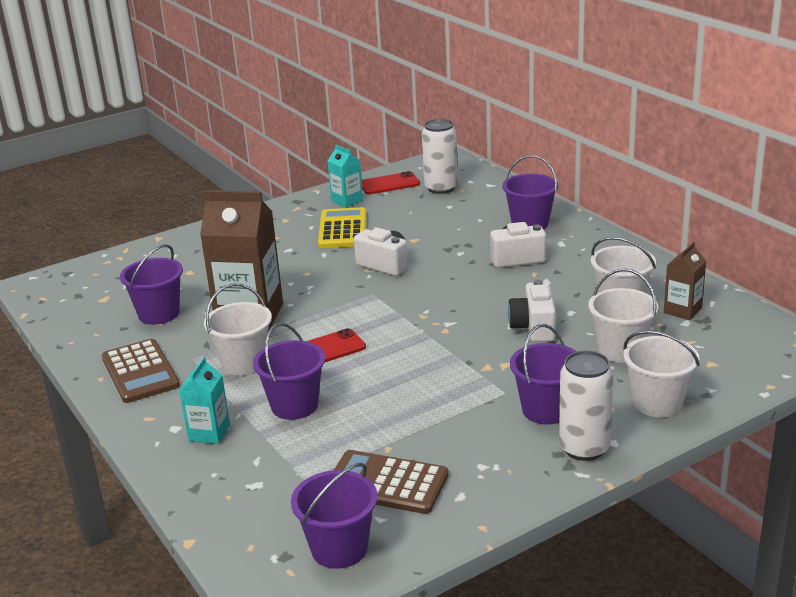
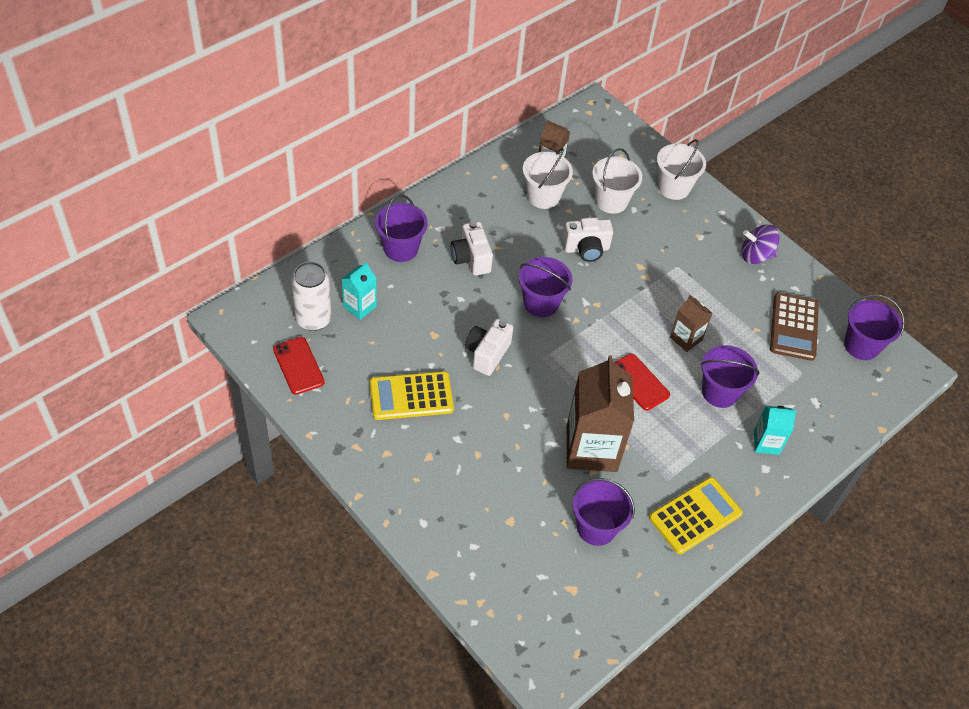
camera: 105 degrees left, 25 degrees up
(140, 372) = (695, 516): brown calculator -> yellow calculator
(244, 363) = (668, 438): white bucket -> none
(347, 200) = (340, 401): turquoise carton -> turquoise carton (360, 306)
(382, 388) = (686, 338): none -> brown carton
(525, 465) = (756, 255): none -> purple spinning top
(546, 410) = (693, 244): purple bucket -> purple bucket (541, 303)
(584, 448) = (731, 226): white can -> none

